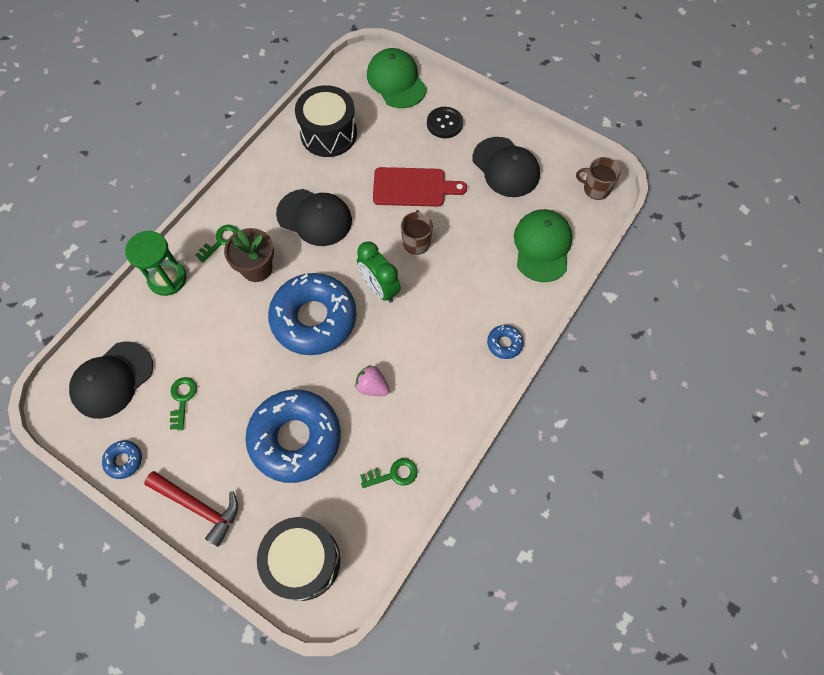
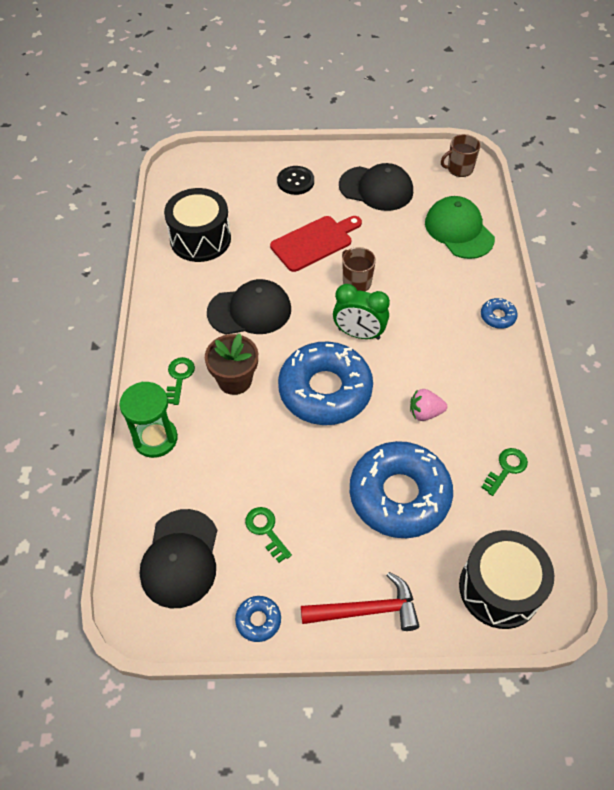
camera: 35 degrees left, 10 degrees down
(396, 81) = (223, 169): green cap -> none

